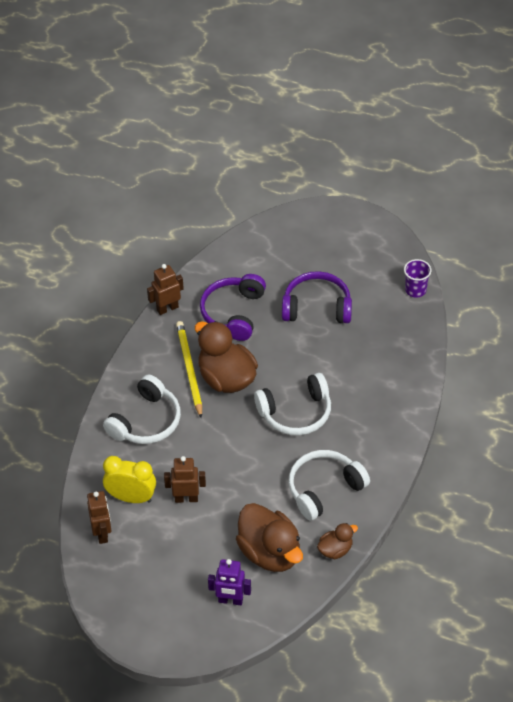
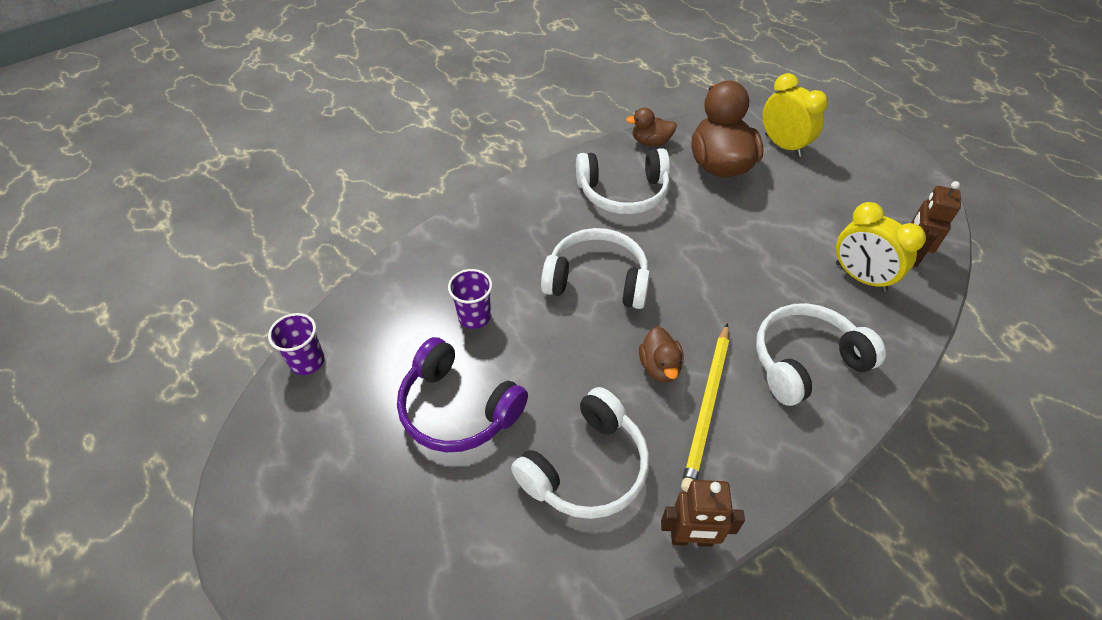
camera: 150 degrees left, 0 degrees up
(186, 498) = (789, 248): brown robot -> none
(226, 378) = (659, 367): brown duck -> brown duck, size x0.51
(230, 600) = (783, 145): purple robot -> yellow clock
(234, 313) = (586, 467): purple headphones -> white headphones
(350, 355) = (474, 317): none -> purple cup

